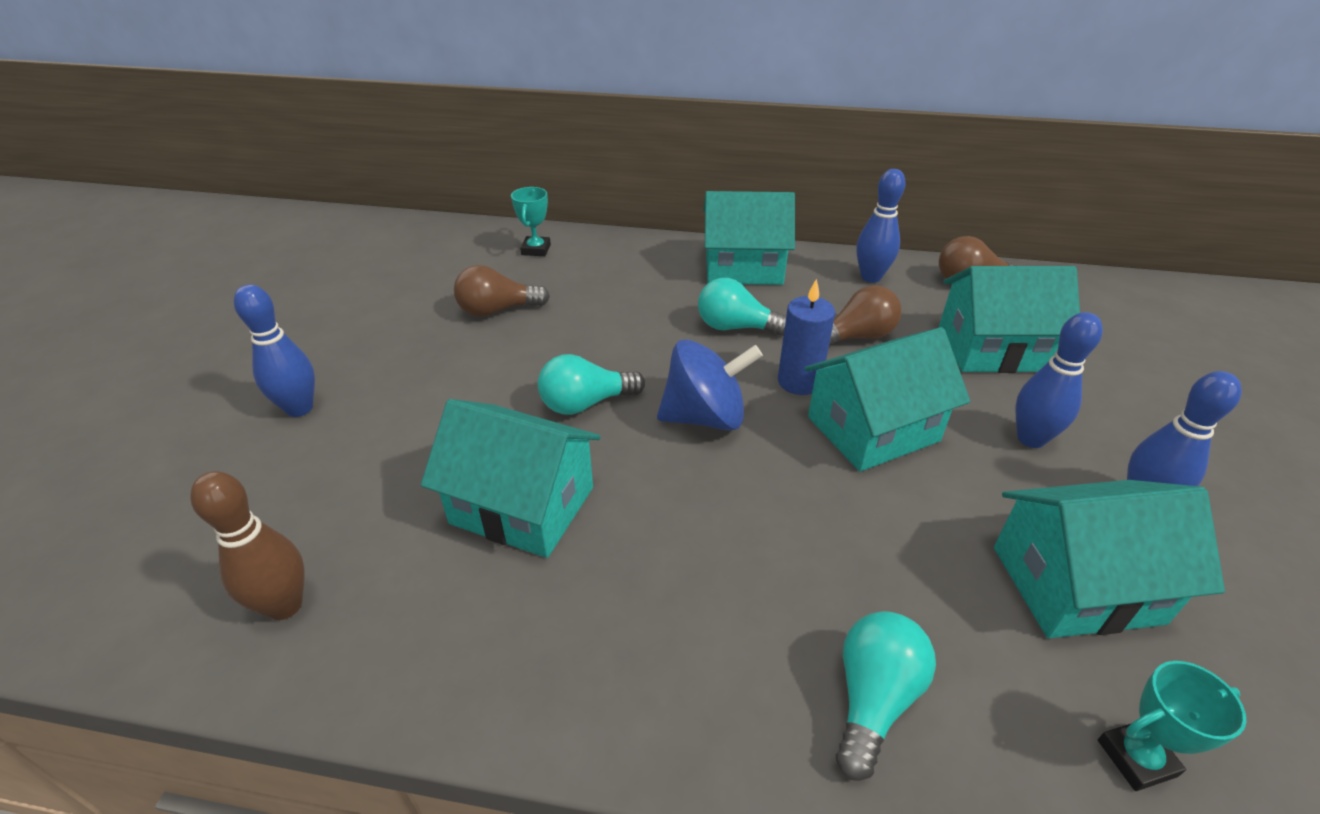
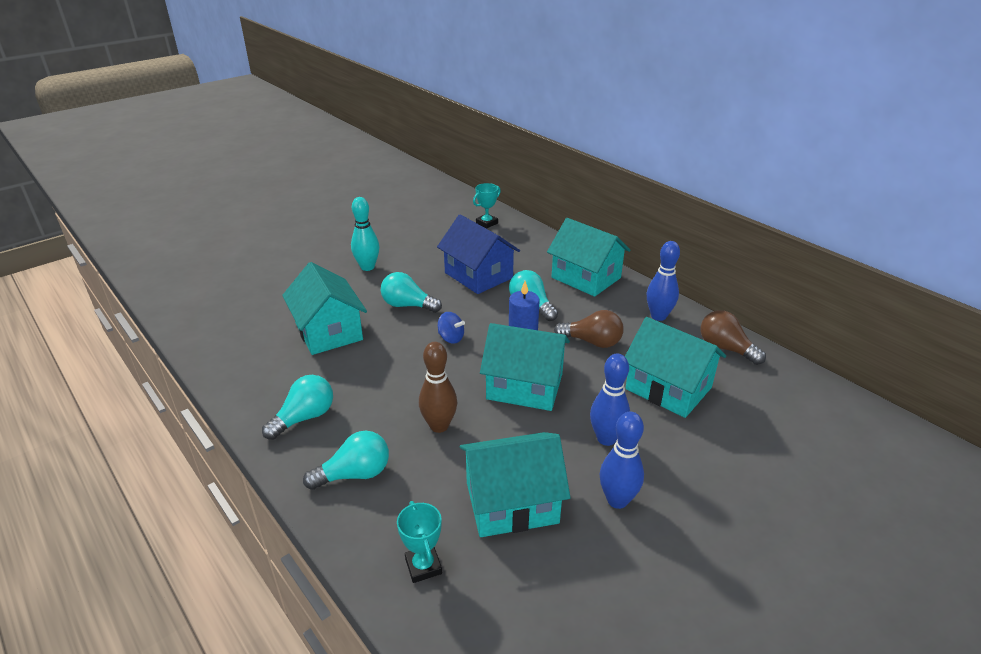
camera: 40 degrees right, 5 degrees down
(284, 605) = (216, 321): brown bowling pin -> brown bowling pin (439, 426)
(299, 408) = (300, 253): blue bowling pin -> none
(448, 378) = (367, 267): none -> turquoise bowling pin
(497, 310) = (428, 246): brown light bulb -> none
(620, 319) = (478, 275): none -> blue house
(679, 667) = (304, 418): none -> turquoise light bulb
(705, 417) = (451, 338): blue spinning top -> blue spinning top, size x0.52
(1076, 584) = (511, 502): turquoise house -> turquoise house turned 45 degrees counterclockwise
(1136, 758) = (423, 566): turquoise trophy -> turquoise trophy turned 45 degrees clockwise

